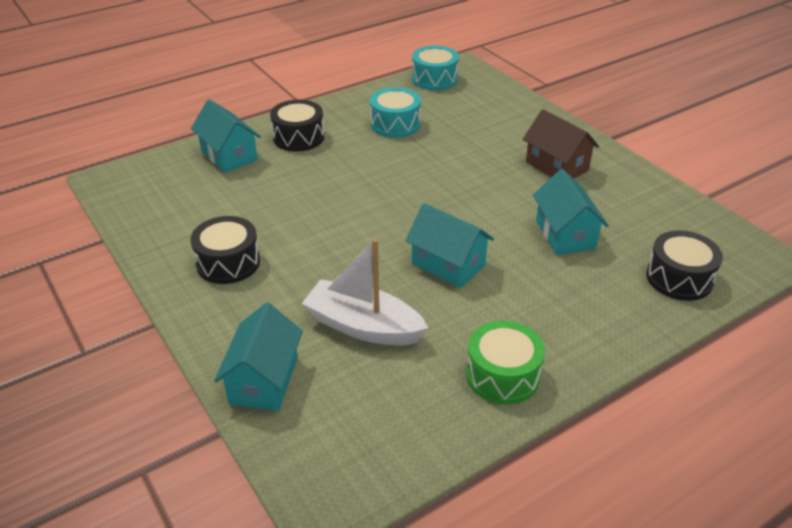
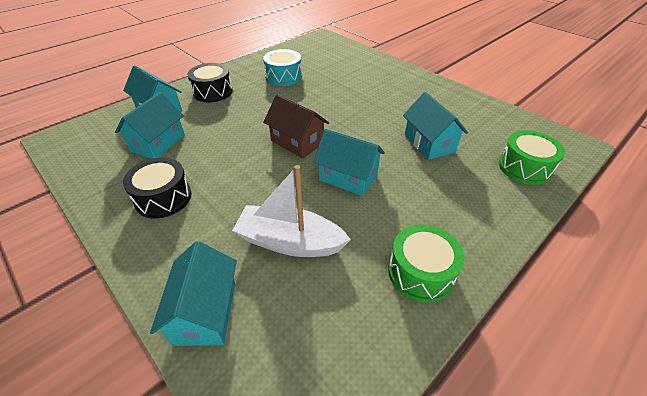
camera: 10 degrees left, 5 degrees up
(225, 198) = (158, 143): none -> turquoise house
(434, 79) = (305, 46): turquoise drum -> none
(556, 166) = (406, 95): brown house -> brown house (297, 142)
(679, 278) = (524, 167): black drum -> green drum

